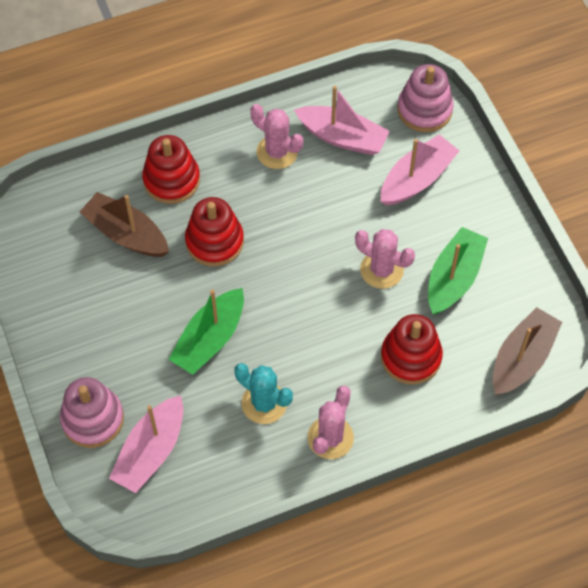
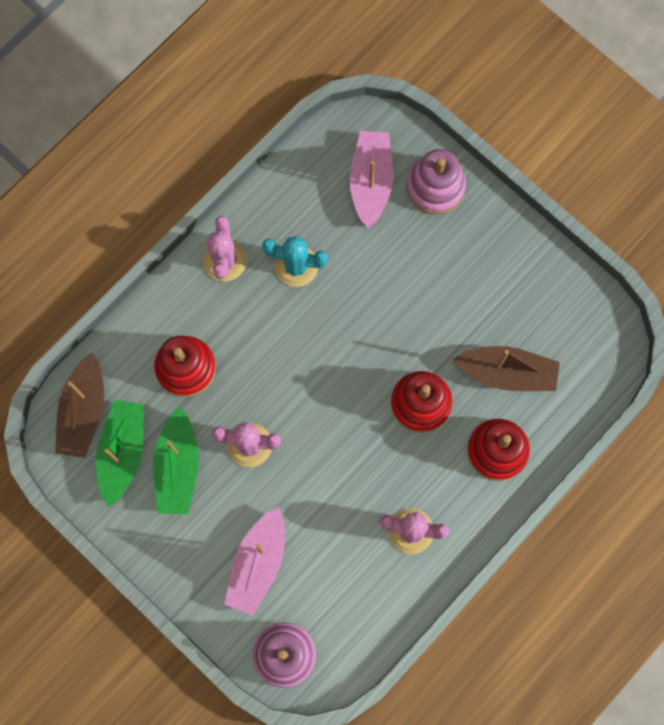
camera: 155 degrees right, 15 degrees up
(210, 339) = (374, 304): green boat -> green boat (122, 452)
(342, 137) = (354, 579): pink boat -> none

